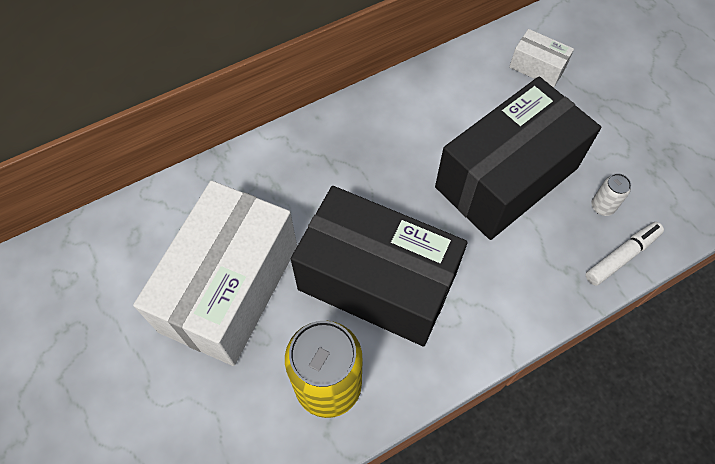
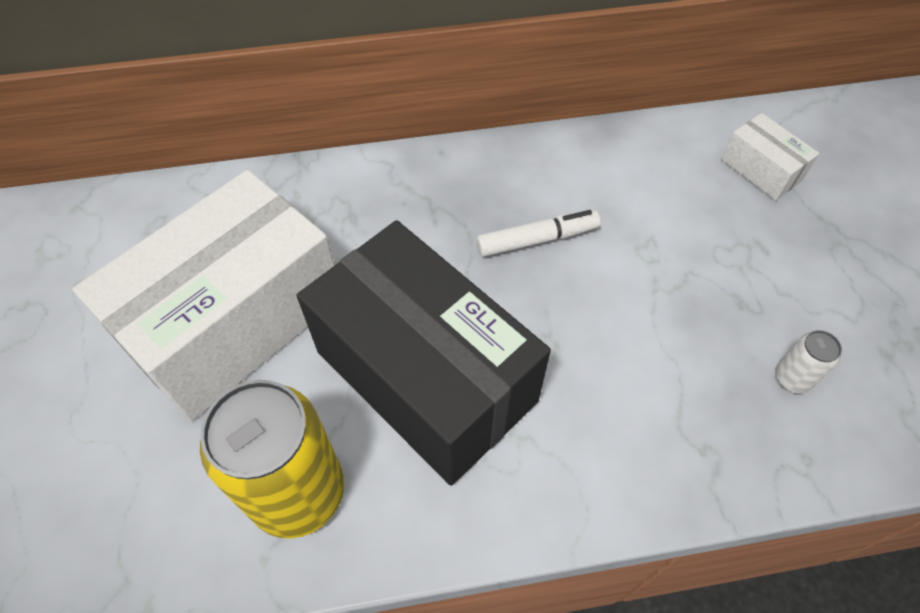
camera: 20 degrees right, 5 degrees down
(506, 178) = (662, 297): black box -> none
(621, 256) = (797, 459): white marker -> white marker (536, 239)

